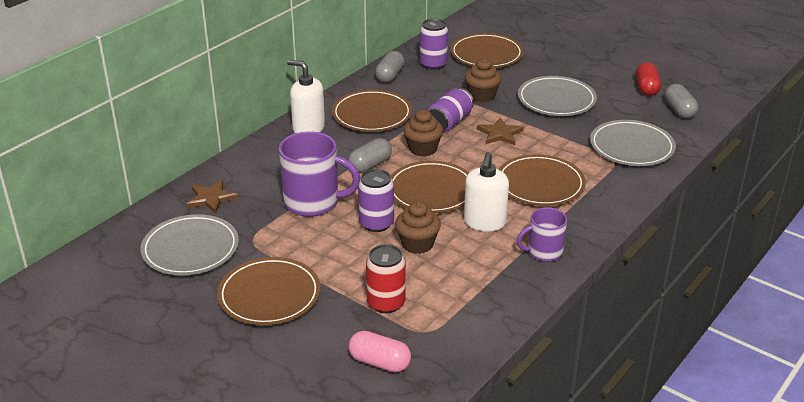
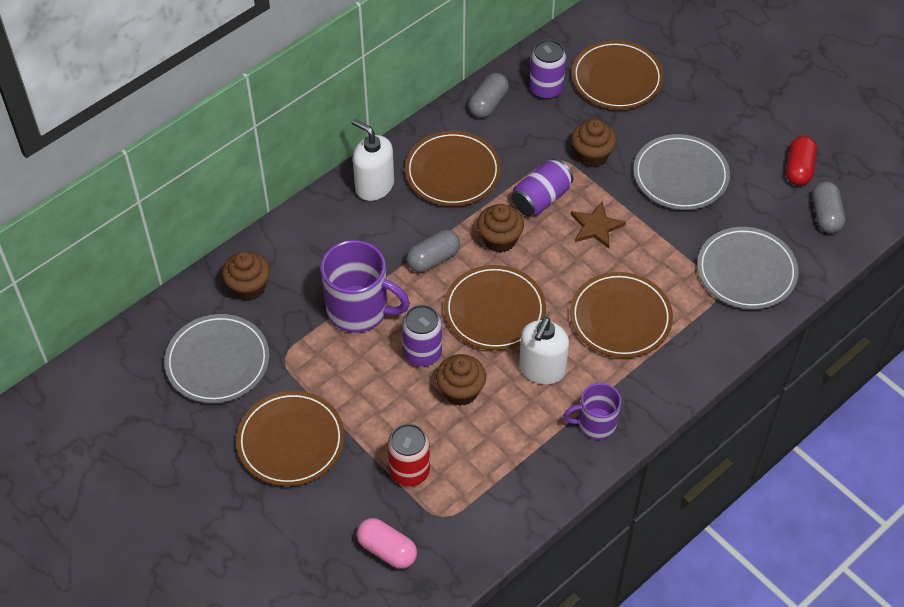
camera: 10 degrees right, 20 degrees up
(211, 198) = (249, 287): brown star -> brown cupcake

